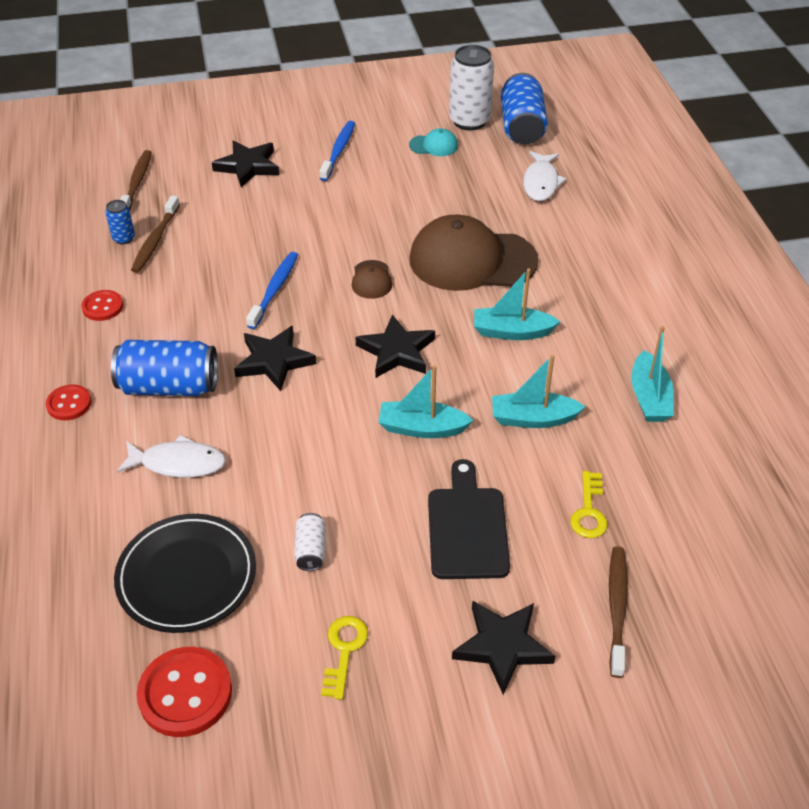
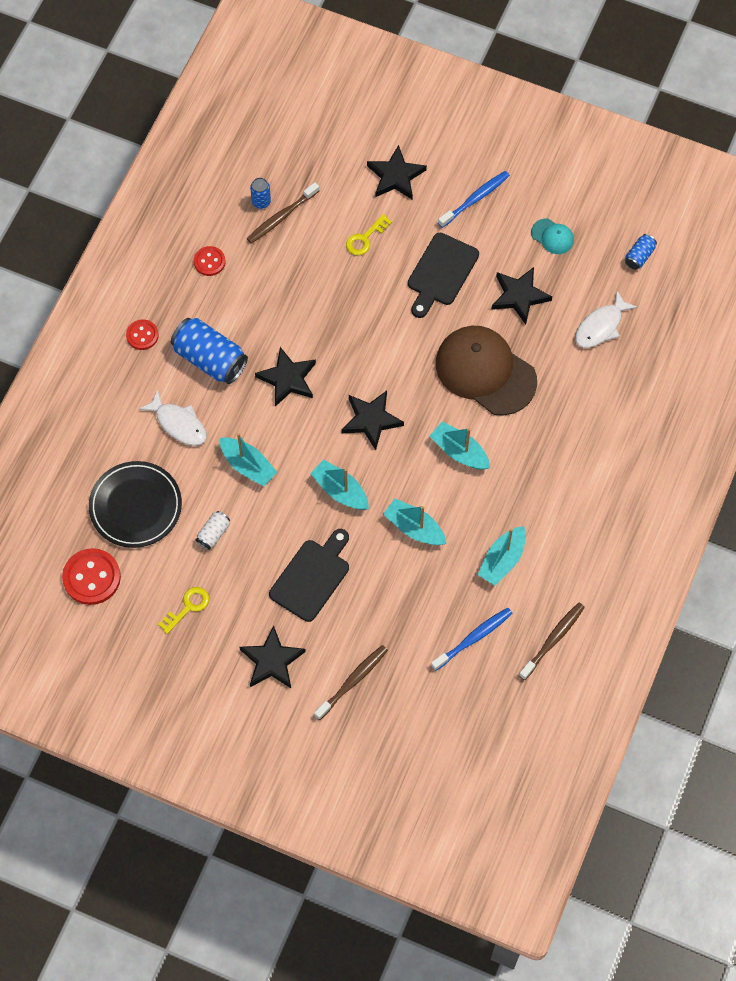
camera: 35 degrees right, 20 degrees up
(137, 183) = (304, 147): brown toothbrush -> brown toothbrush (553, 640)
(274, 289) = (330, 315): blue toothbrush -> blue toothbrush (473, 638)
(296, 460) = (248, 466): none -> turquoise boat
(357, 211) = (441, 273): none -> black cutting board
(371, 280) = (402, 347): brown cap -> none
(446, 195) = (519, 296): none -> black star
(469, 121) = (603, 225): white can -> none
(521, 127) = (639, 256): blue can -> blue can, size x0.49
(589, 511) = (391, 613): yellow key -> yellow key (365, 238)

